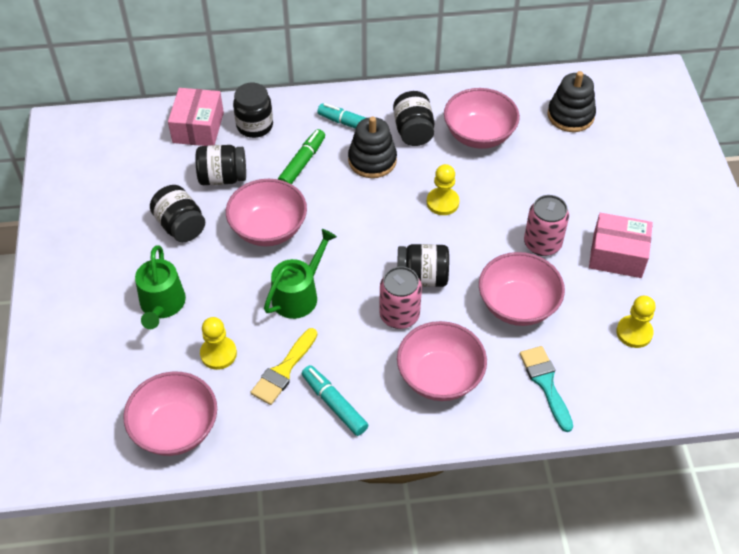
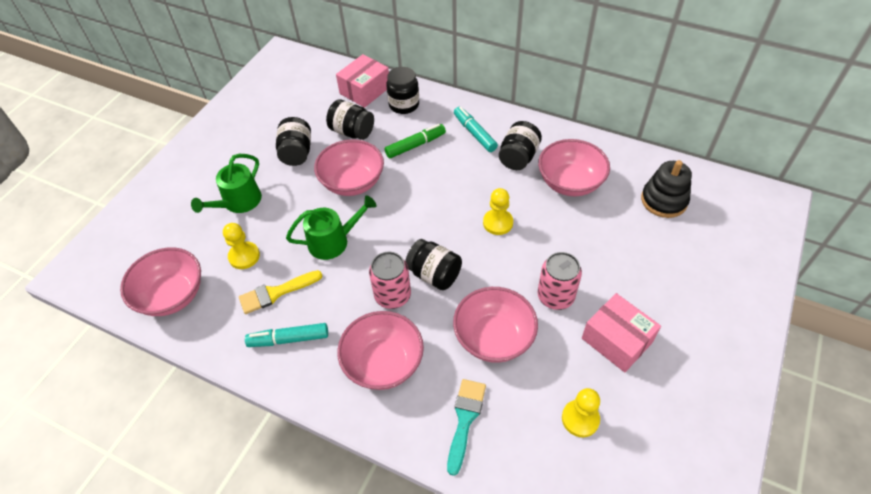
camera: 35 degrees right, 0 degrees up
(334, 404) = (288, 339): turquoise marker -> turquoise marker turned 90 degrees counterclockwise
(372, 160) = (468, 166): black stacking toy -> none

